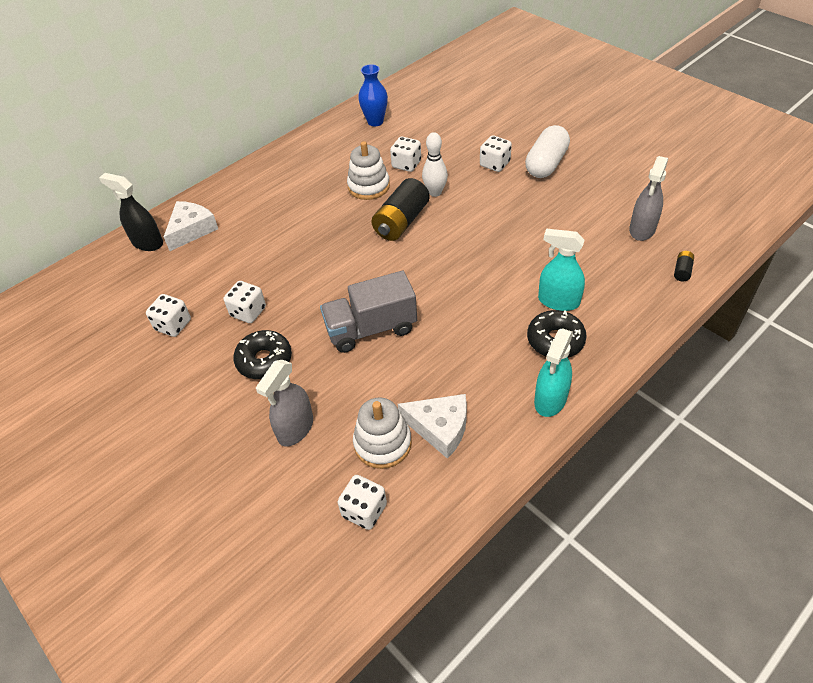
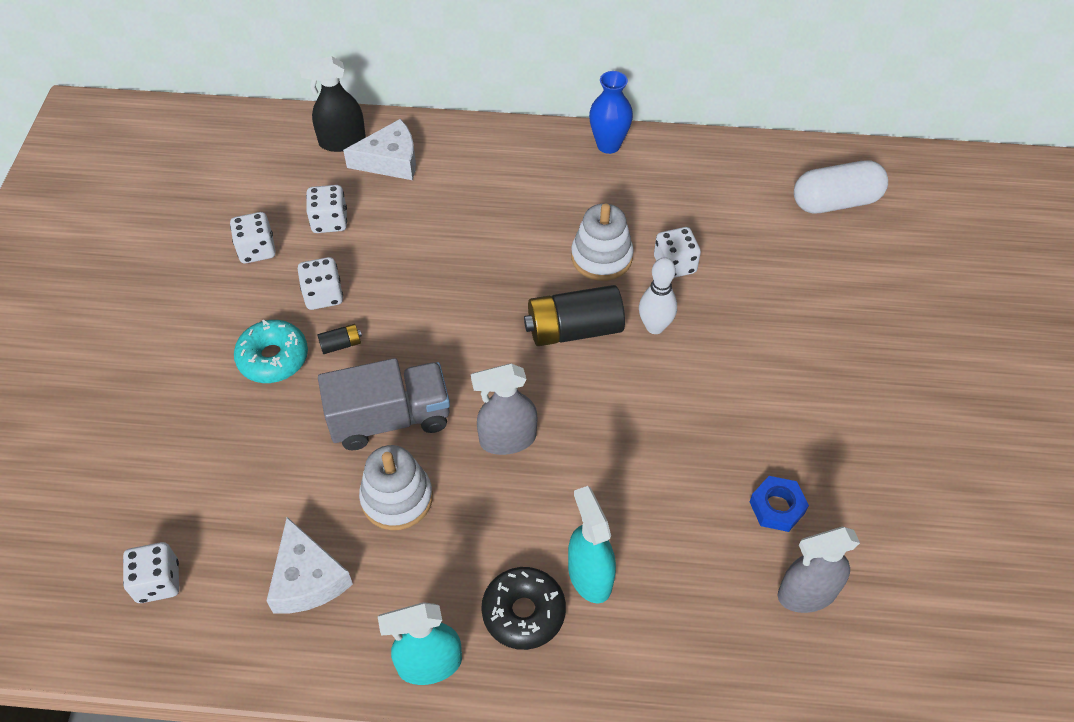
camera: 45 degrees right, 5 degrees up
(147, 243) = (342, 141): black spray bottle -> black spray bottle turned 90 degrees counterclockwise
(264, 360) = (273, 358): black donut -> turquoise donut
(295, 429) = (211, 449): grey spray bottle -> grey spray bottle (507, 439)
(371, 329) = (390, 418): grey truck -> grey truck turned 135 degrees clockwise
(375, 121) = (718, 181): blue vase -> blue vase (608, 145)
(382, 443) = (249, 539): white stacking toy -> white stacking toy (397, 498)
(494, 164) = (767, 351): white dice -> white dice (329, 221)
(546, 164) = (825, 406): white capsule -> white capsule (835, 202)
(585, 212) = (777, 507): none -> blue nut
(682, 271) = (771, 688): black battery -> black battery (341, 344)

